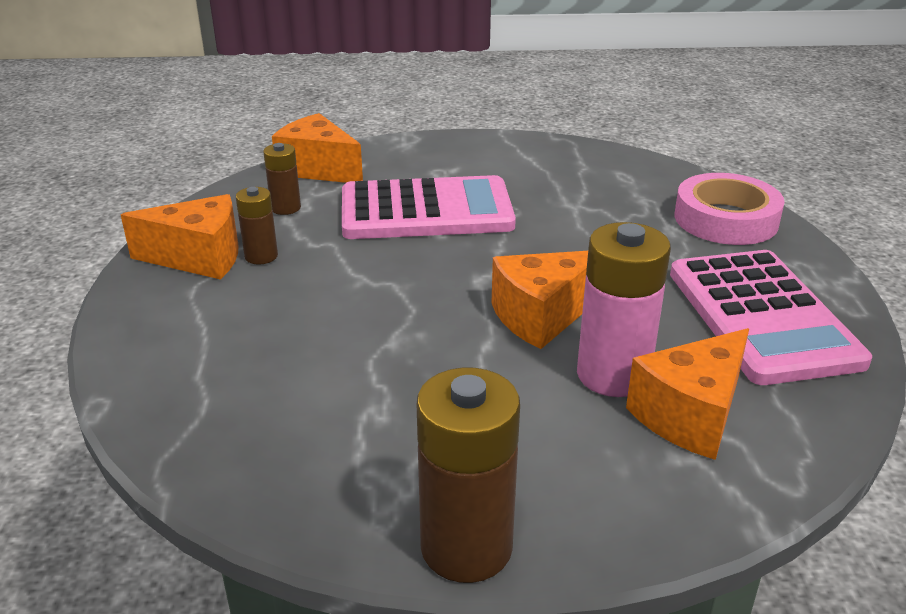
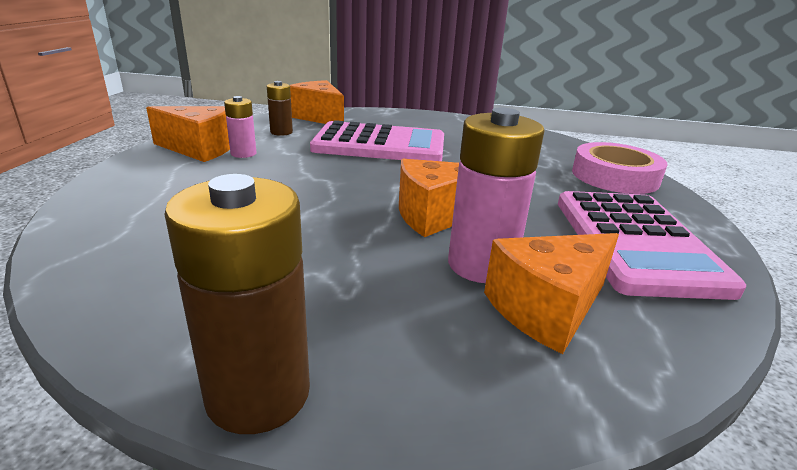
camera: 10 degrees right, 5 degrees down
(261, 256) = (243, 153): brown battery -> pink battery

